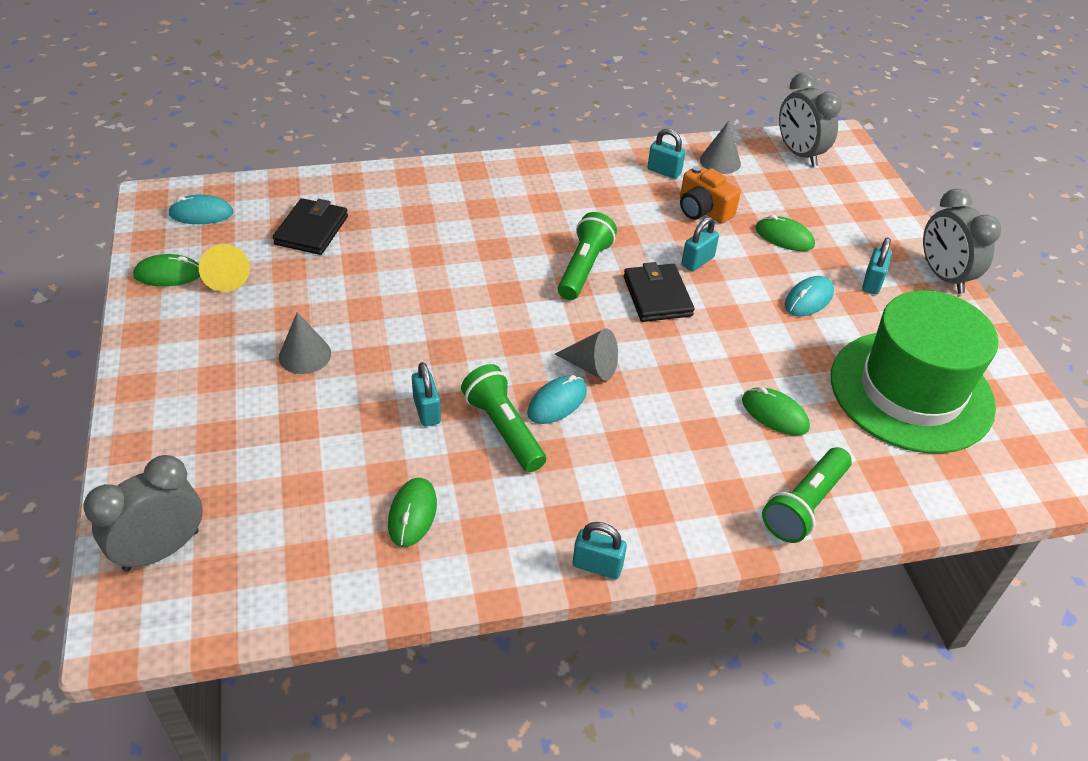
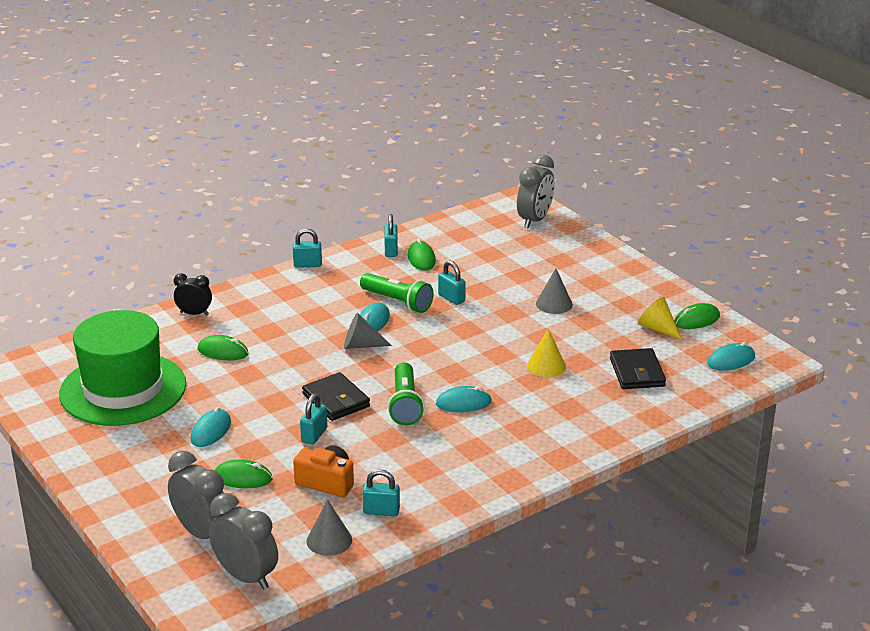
camera: 160 degrees right, 15 degrees down
(397, 268) = (546, 366): none -> yellow cone
(521, 251) = (463, 403): none -> turquoise mouse
(804, 505) = (194, 314): green flashlight -> black clock
(872, 282) = (156, 459): turquoise padlock -> turquoise padlock (391, 251)
(943, 276) = (89, 483): grey clock -> grey clock (201, 533)

